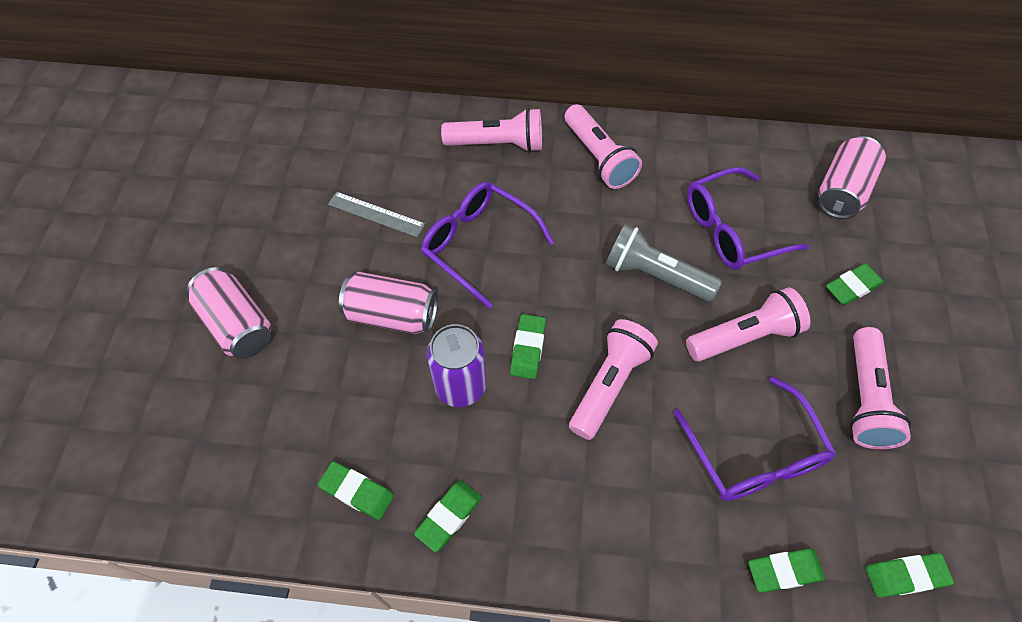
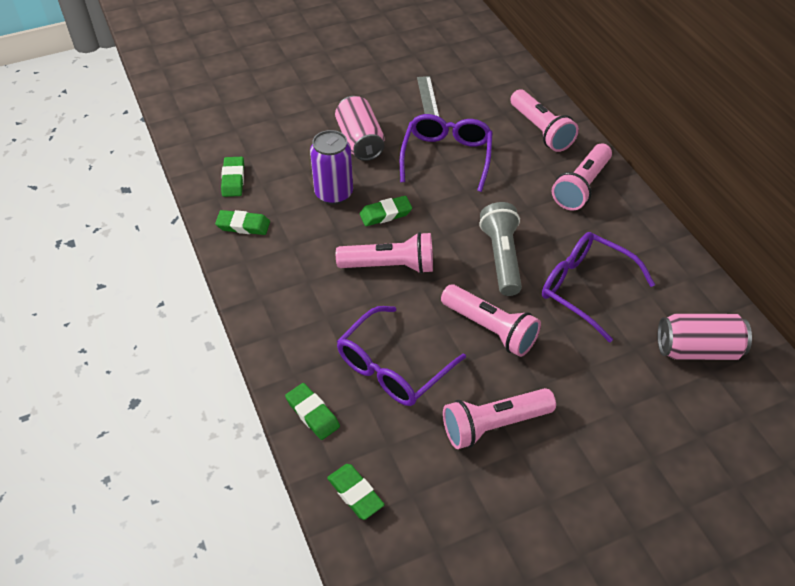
camera: 60 degrees right, 10 degrees down
(237, 324) = (303, 83): pink can -> none
(852, 287) = (598, 386): green eraser -> none

